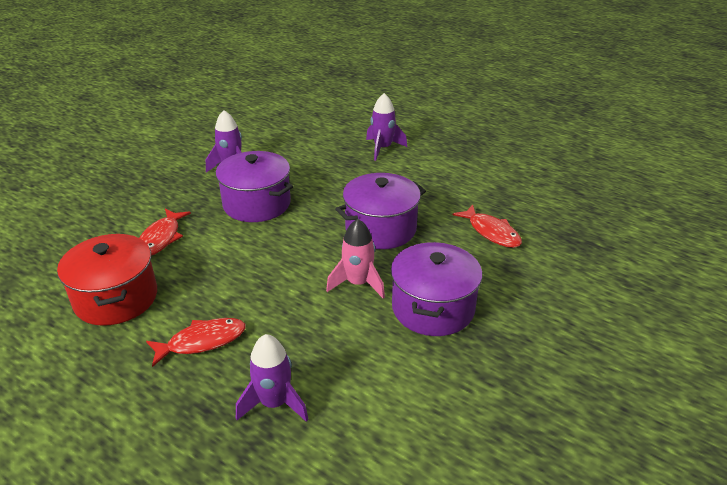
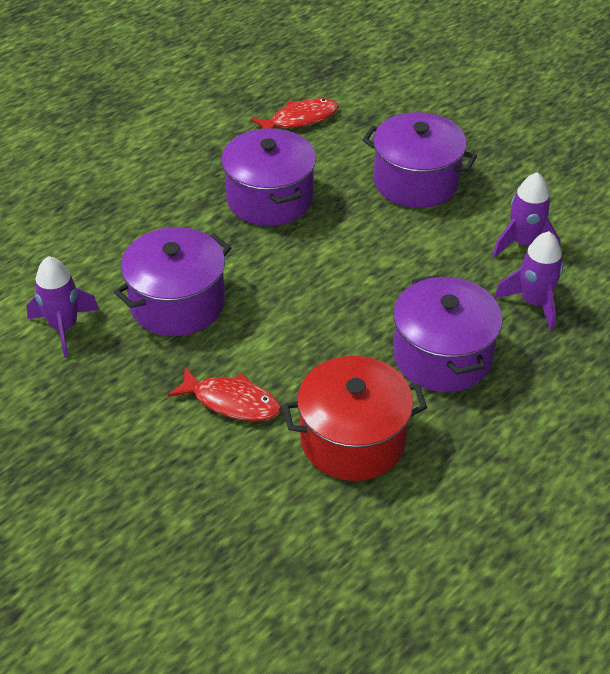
camera: 80 degrees left, 10 degrees up
(202, 342) = (442, 356): red fish -> purple pot
(358, 283) = (367, 228): pink rocket -> none
(383, 148) = (80, 172): purple rocket -> purple rocket (523, 243)

